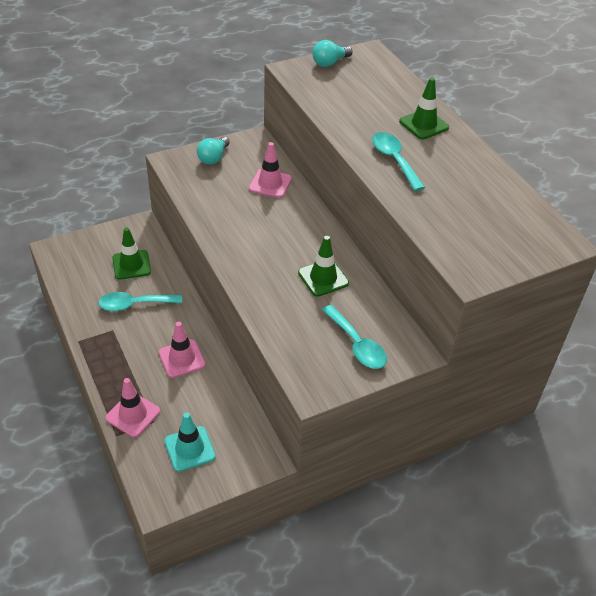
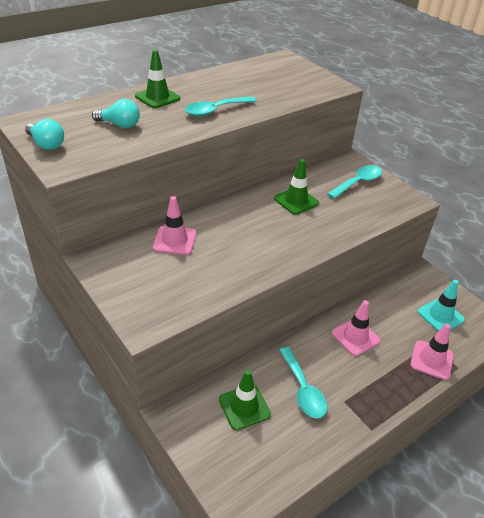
camera: 100 degrees left, 5 degrees down
(213, 158) = (133, 288): turquoise light bulb -> turquoise light bulb (119, 125)

